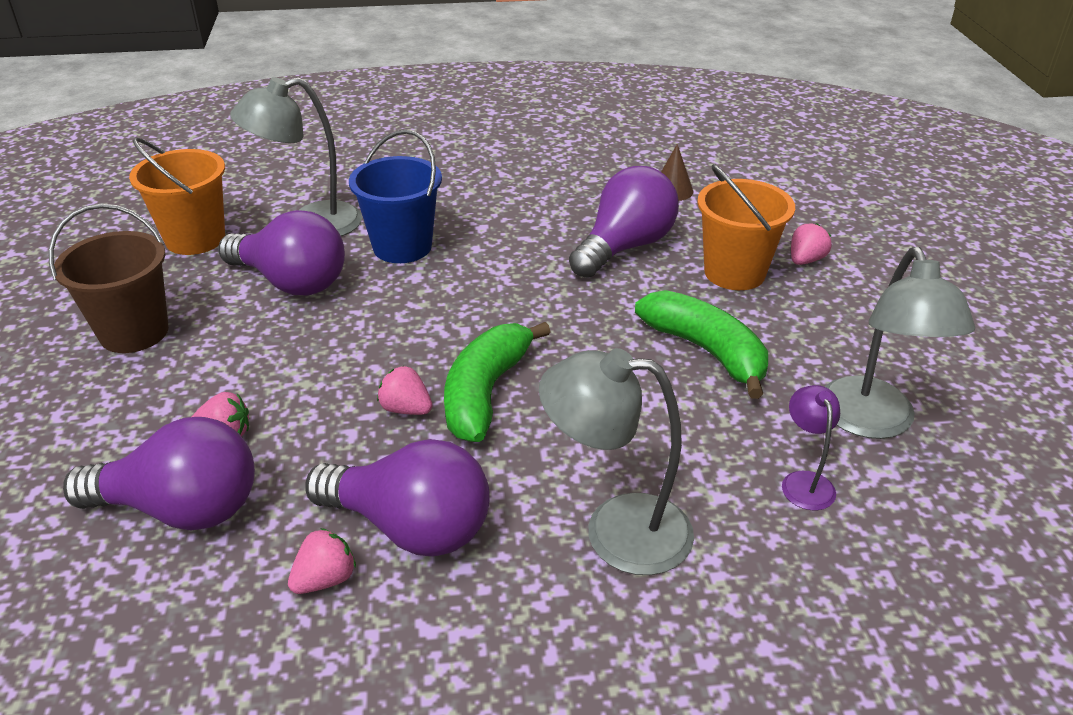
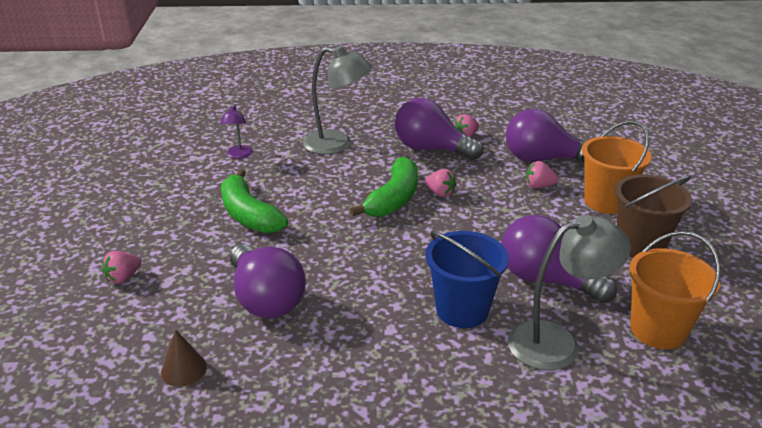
camera: 175 degrees left, 5 degrees down
(625, 247) = (266, 299): purple light bulb -> purple light bulb turned 75 degrees counterclockwise
(734, 273) = (189, 269): orange bucket -> orange bucket (606, 201)
(872, 422) = (181, 175): grey lamp -> none

